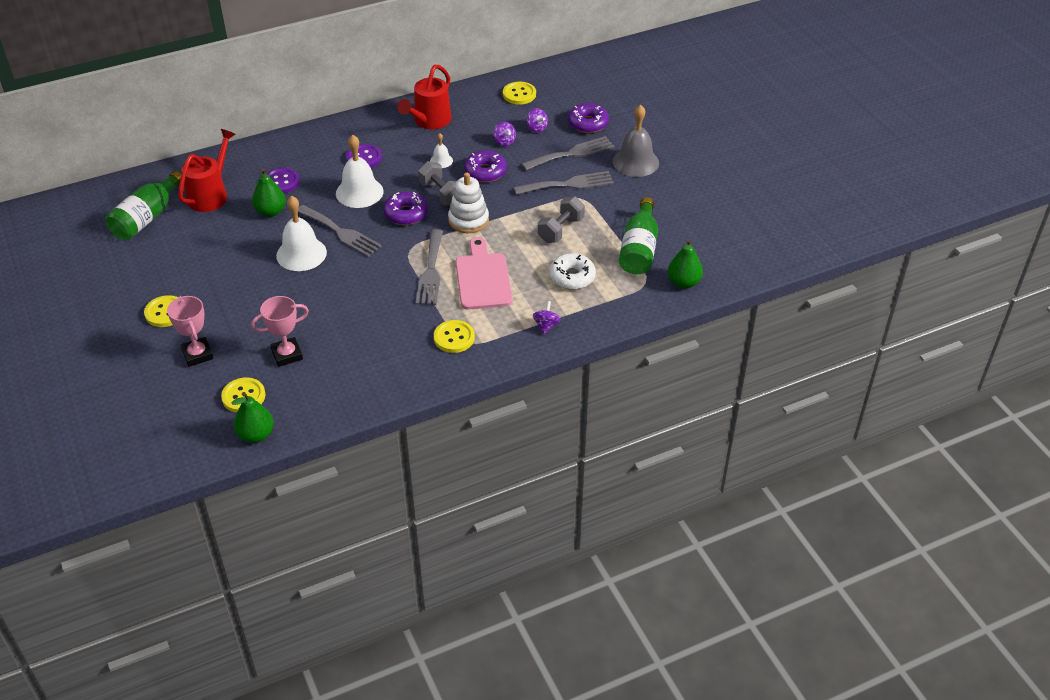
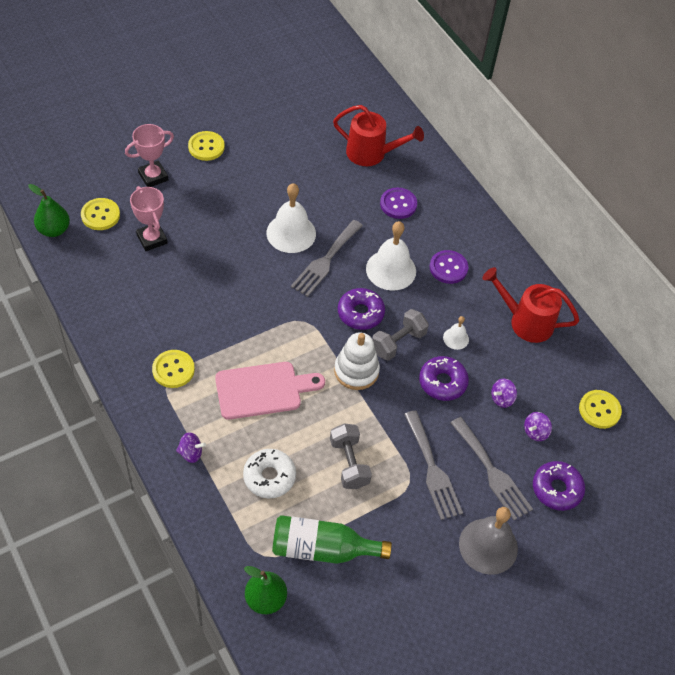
camera: 80 degrees right, 10 degrees up
(147, 218) = (333, 114): green bottle -> none
(271, 211) = (351, 202): green pear -> none
(430, 271) = (271, 342): grey fork -> none
(561, 230) = (349, 463): grey dumbbell -> grey dumbbell turned 45 degrees clockwise

